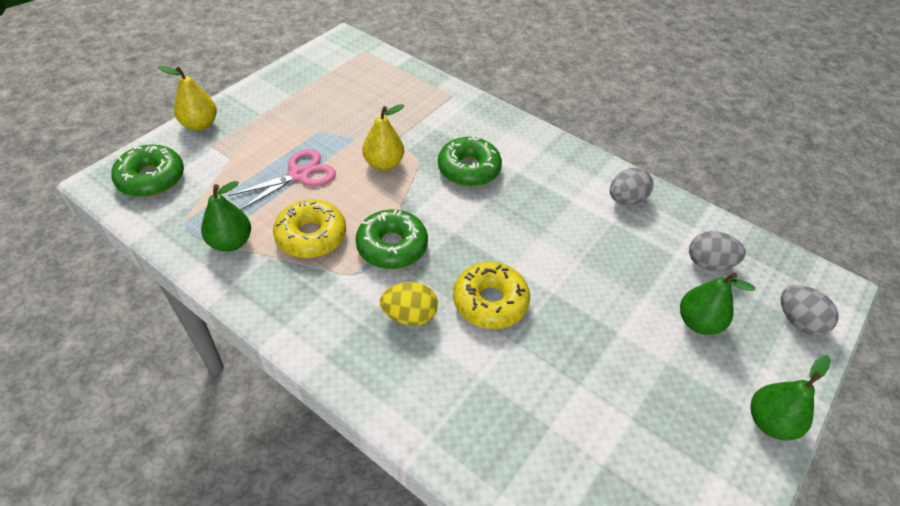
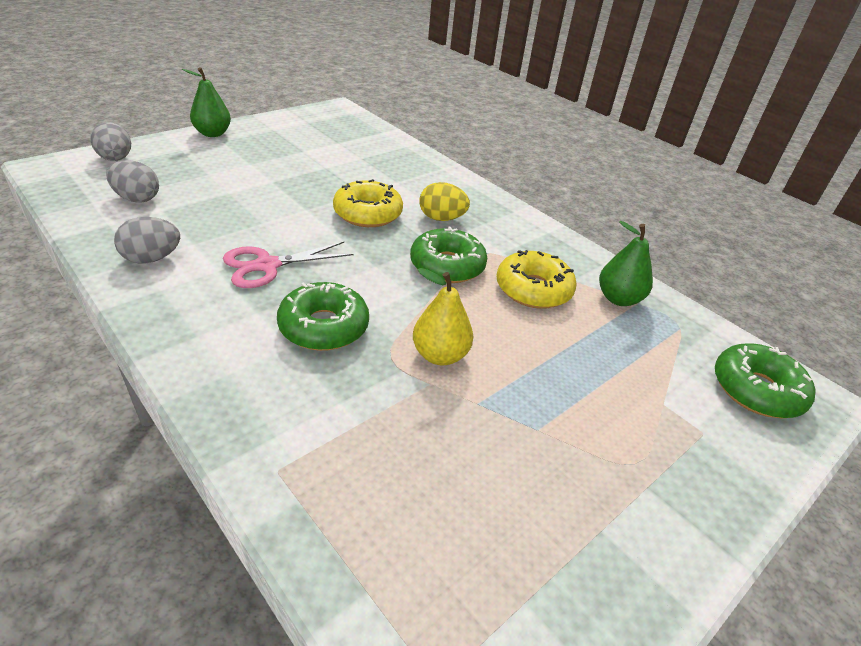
camera: 170 degrees left, 10 degrees down
(200, 124) = (744, 479): yellow pear -> none
(299, 175) = (557, 360): pink scissors -> pink scissors (267, 266)
(698, 322) = (200, 173): green pear -> none

